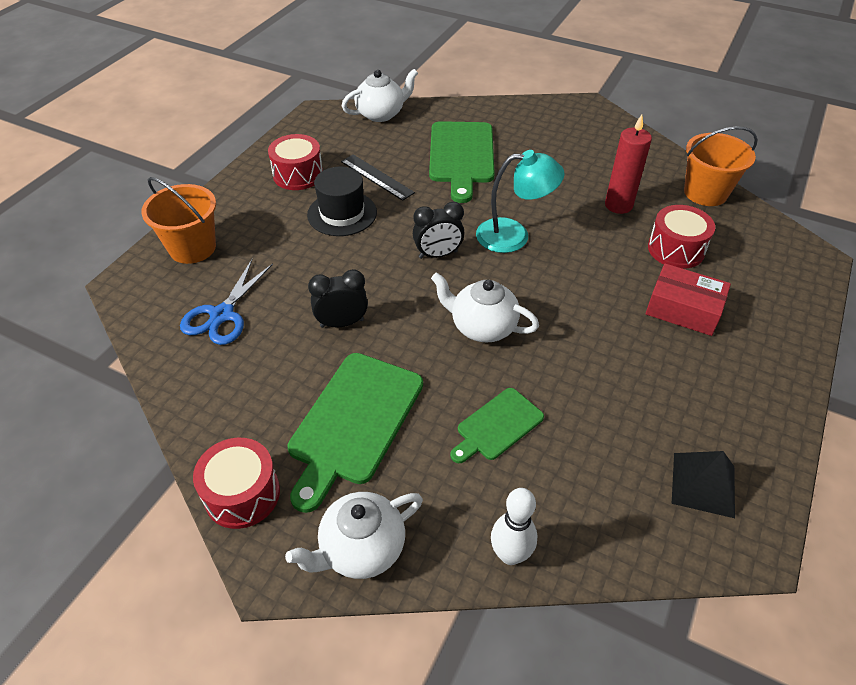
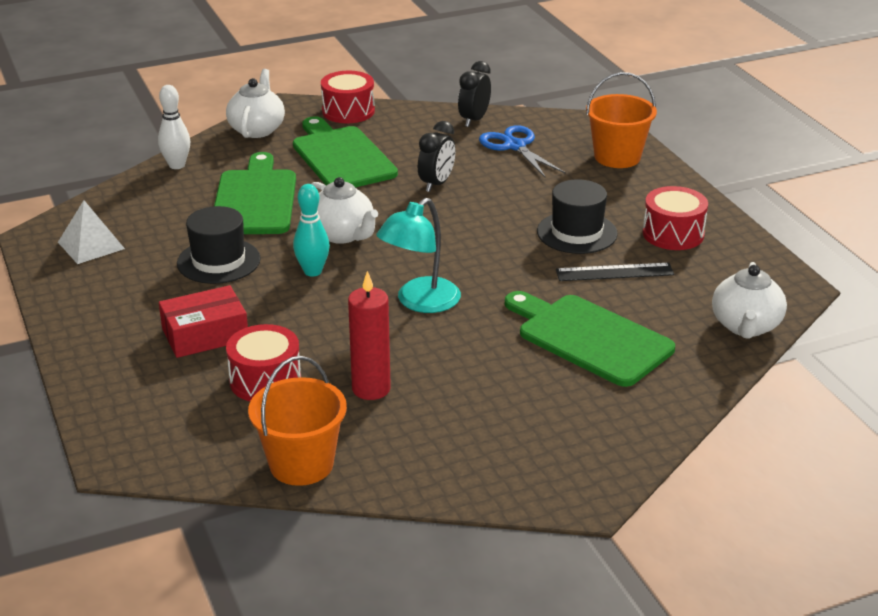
camera: 130 degrees right, 15 degrees down
(438, 254) = (452, 253): black clock -> black clock (474, 120)
(482, 327) = (342, 235): white teapot -> white teapot turned 75 degrees clockwise
(497, 426) = (255, 200): green cutting board -> green cutting board, size x1.76
(548, 308) = (312, 271): none -> turquoise bowling pin
(606, 372) = (218, 261): none -> black hat
(703, 484) = (91, 245): black pyramid -> white pyramid

